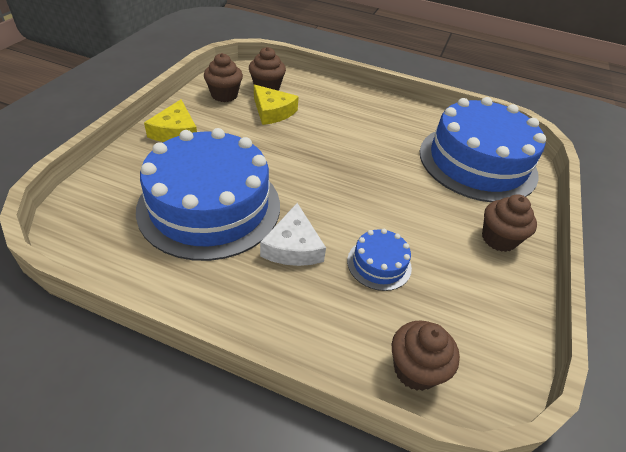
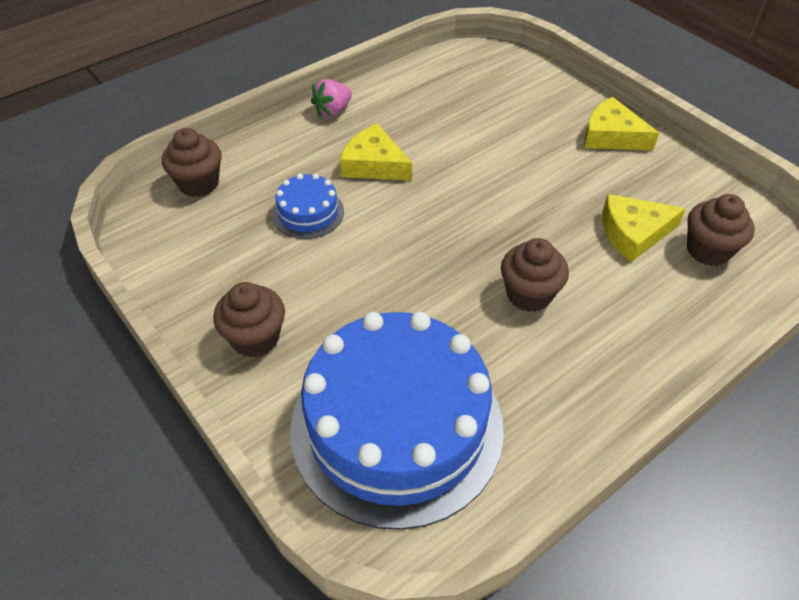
camera: 125 degrees right, 5 degrees up
(210, 206) = (464, 129): blue cake -> none
(224, 95) = (693, 198): brown cupcake -> brown cupcake (529, 294)
(234, 312) = (333, 111): none -> pink strawberry
(293, 246) = (374, 164): white cheese -> yellow cheese

